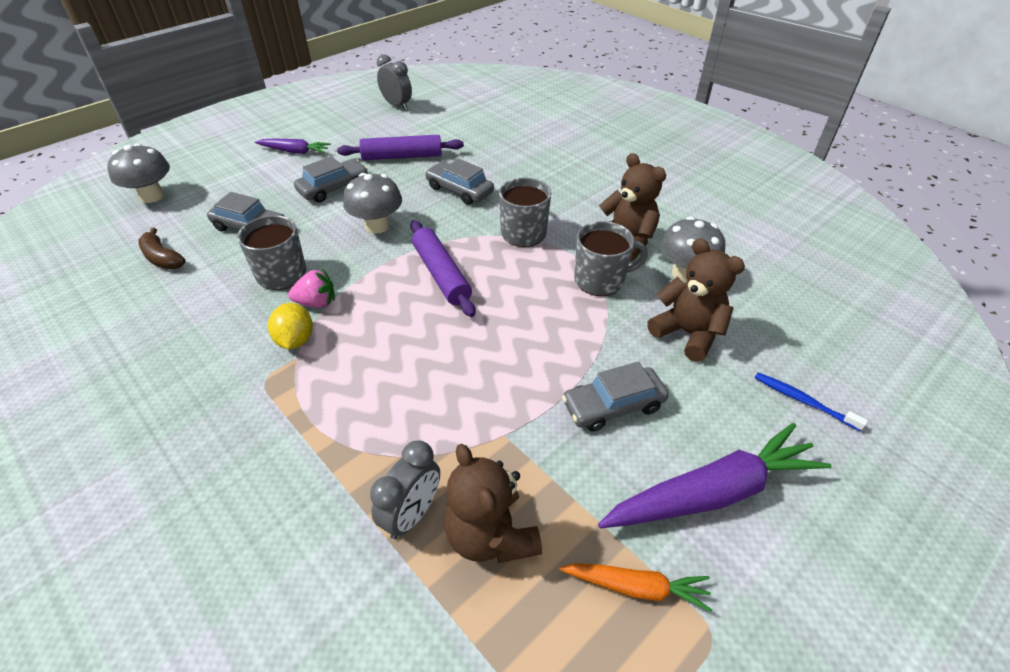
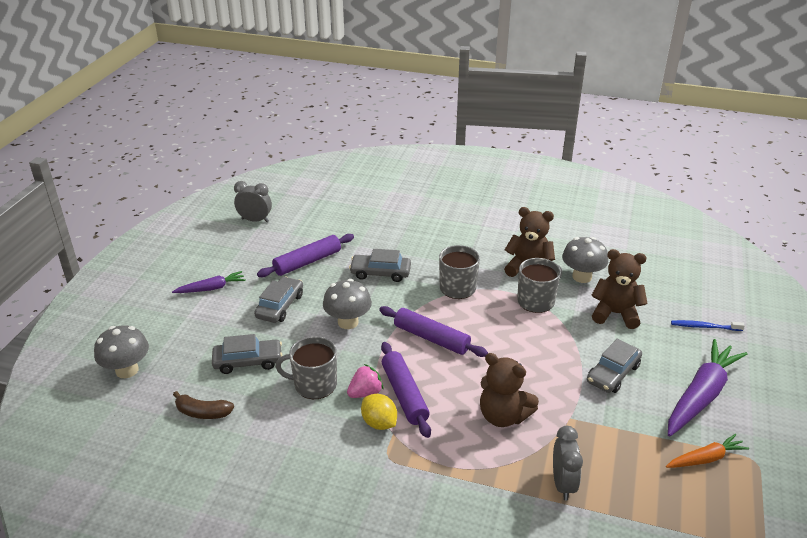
camera: 30 degrees left, 10 degrees down
(352, 321) = (404, 394): none -> purple rolling pin
(490, 535) = (614, 472): brown teddy bear -> brown teddy bear (503, 416)

